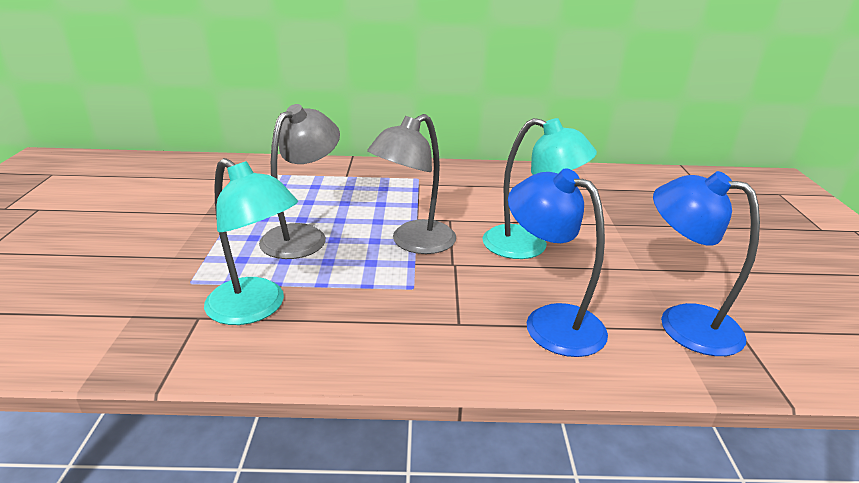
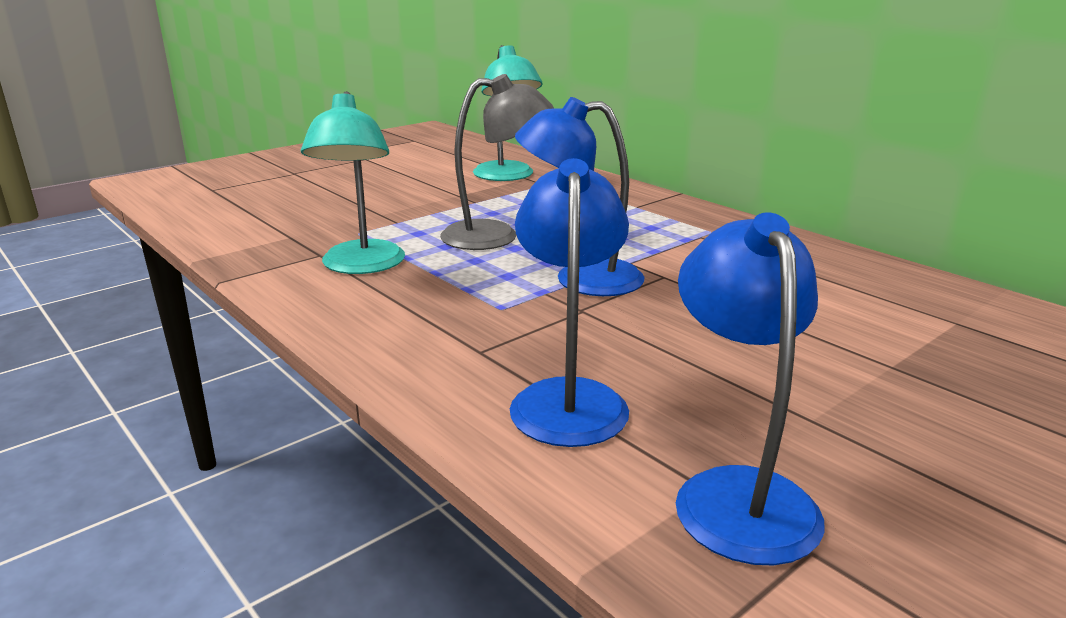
camera: 50 degrees right, 5 degrees down
(414, 243) = (580, 278): grey lamp -> blue lamp
(528, 246) = (704, 332): turquoise lamp -> turquoise lamp (507, 176)

